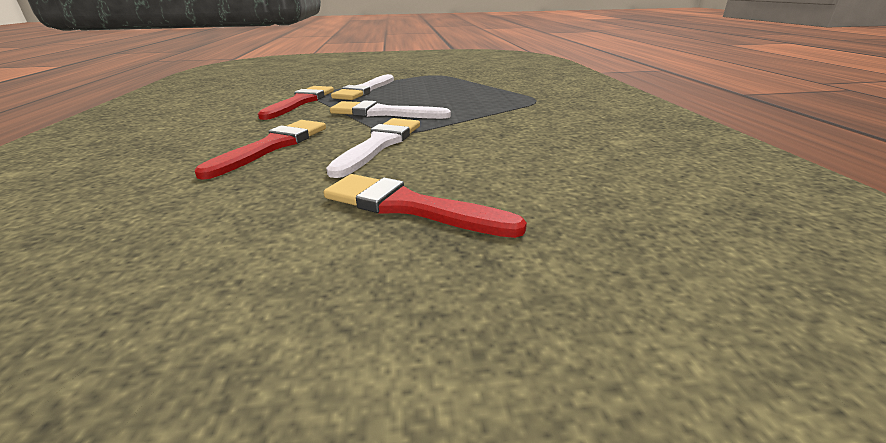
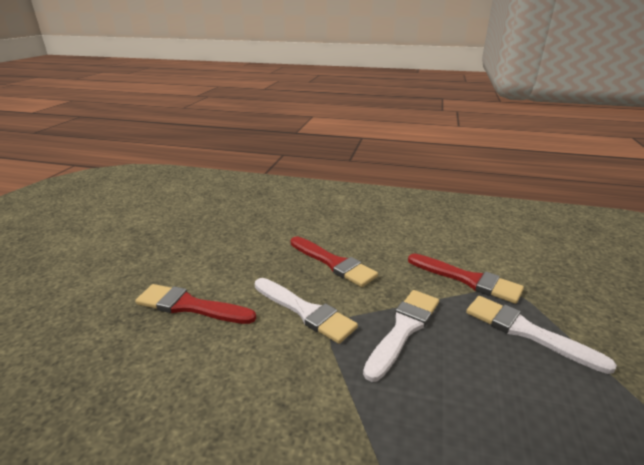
camera: 110 degrees right, 0 degrees up
(410, 207) = (190, 306): red brush -> red brush turned 120 degrees counterclockwise

